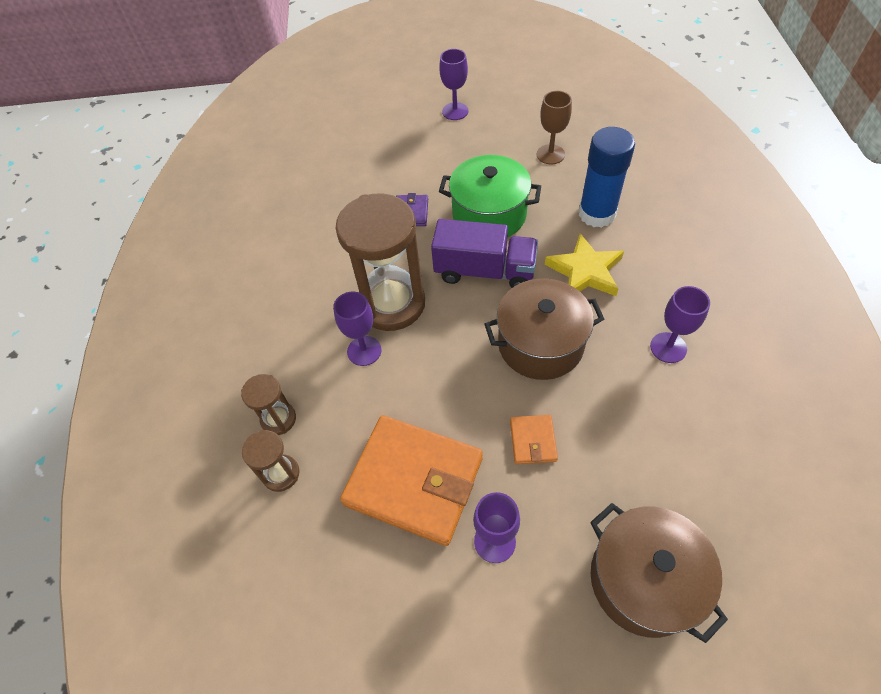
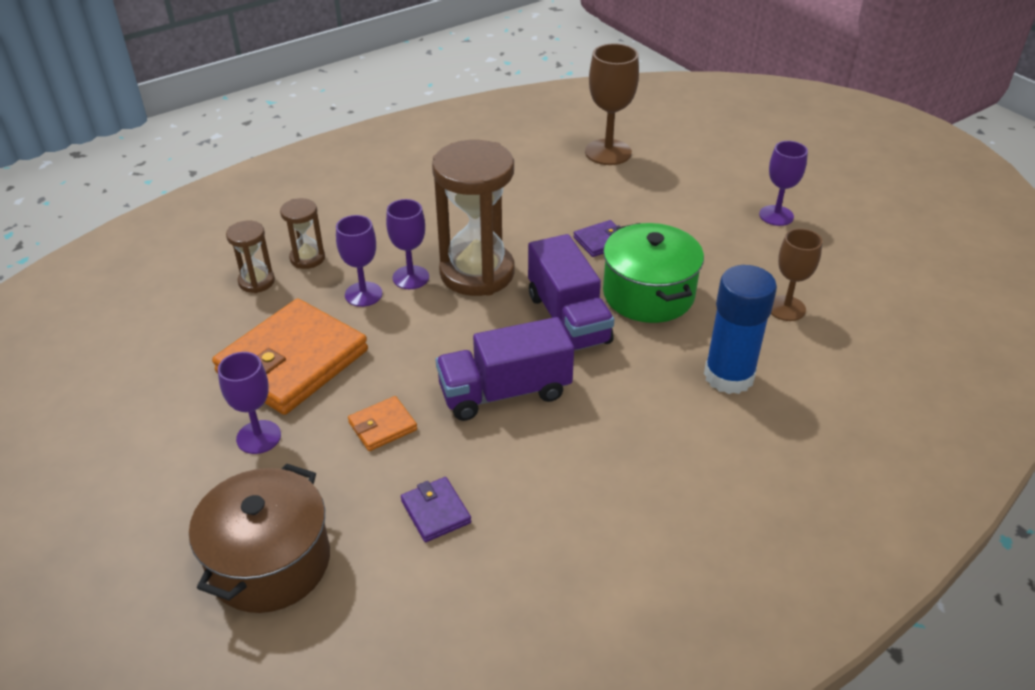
camera: 55 degrees right, 15 degrees down
(307, 159) = (608, 152): none -> brown goblet
(414, 481) = (292, 361): orange wallet -> orange wallet turned 45 degrees clockwise
(540, 344) = (504, 392): brown pot -> purple truck
(585, 271) = (632, 394): yellow star -> none
(642, 439) = (436, 512): none -> purple wallet
(668, 347) = (577, 499): purple goblet -> purple goblet (363, 294)

